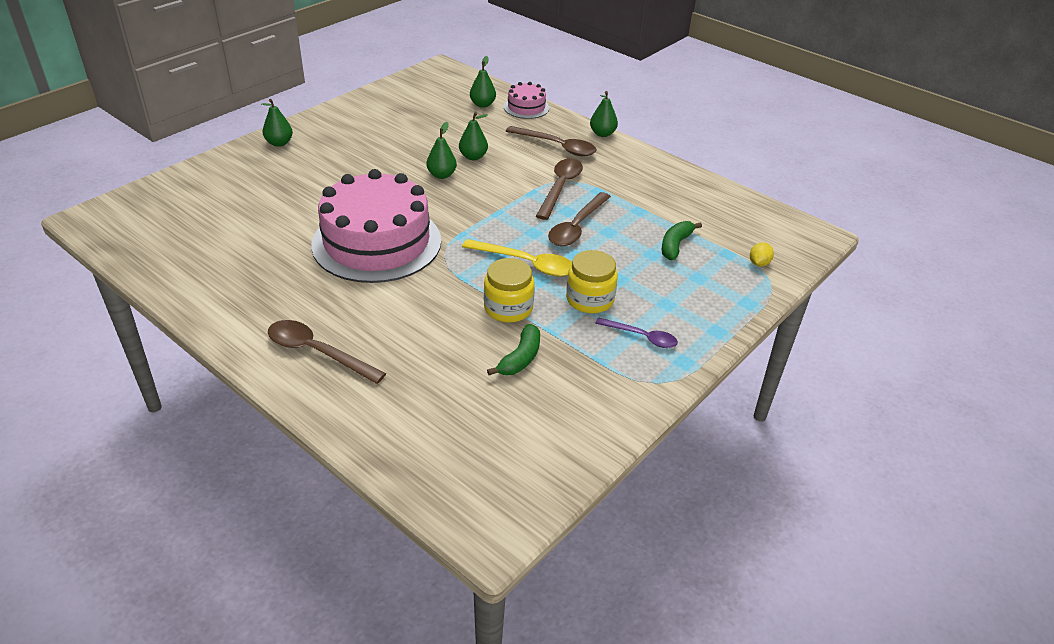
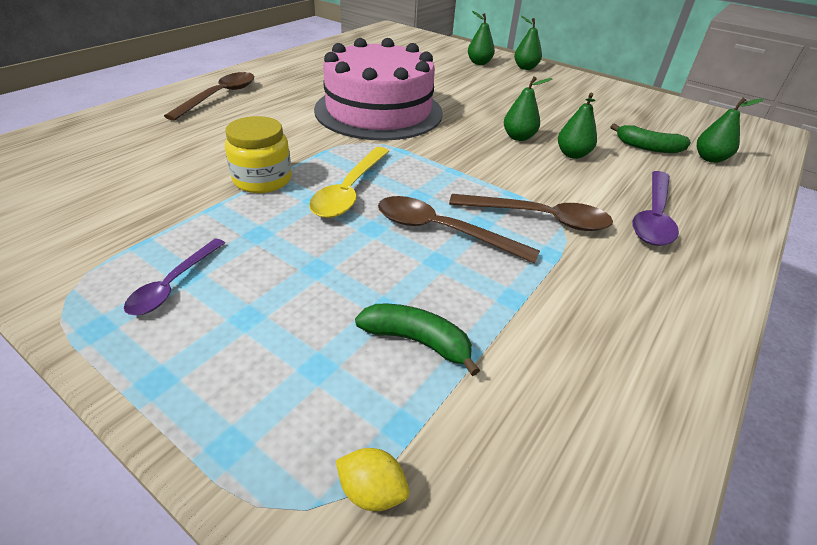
camera: 85 degrees right, 0 degrees up
(520, 358) = (170, 187): green banana -> green banana (647, 147)
(526, 107) = (742, 191): pink cake -> none
(557, 146) = (653, 217): brown spoon -> purple spoon
(590, 299) = (270, 239): yellow jar -> none
(602, 134) = (739, 264): green pear -> green pear (479, 63)

